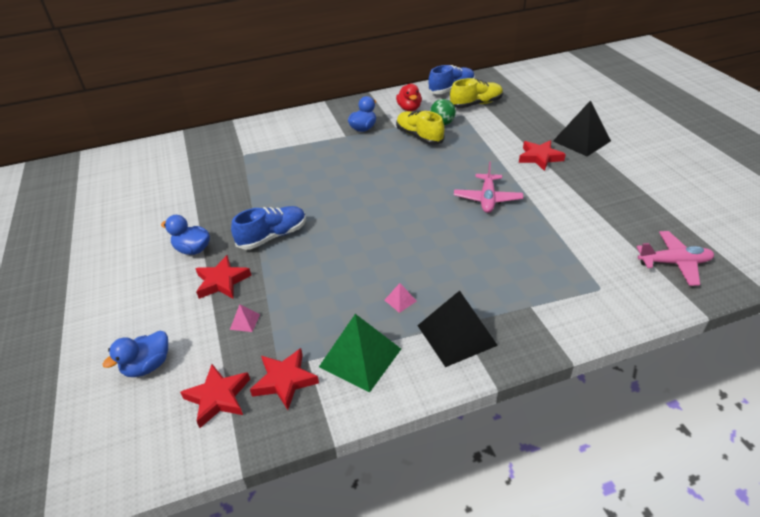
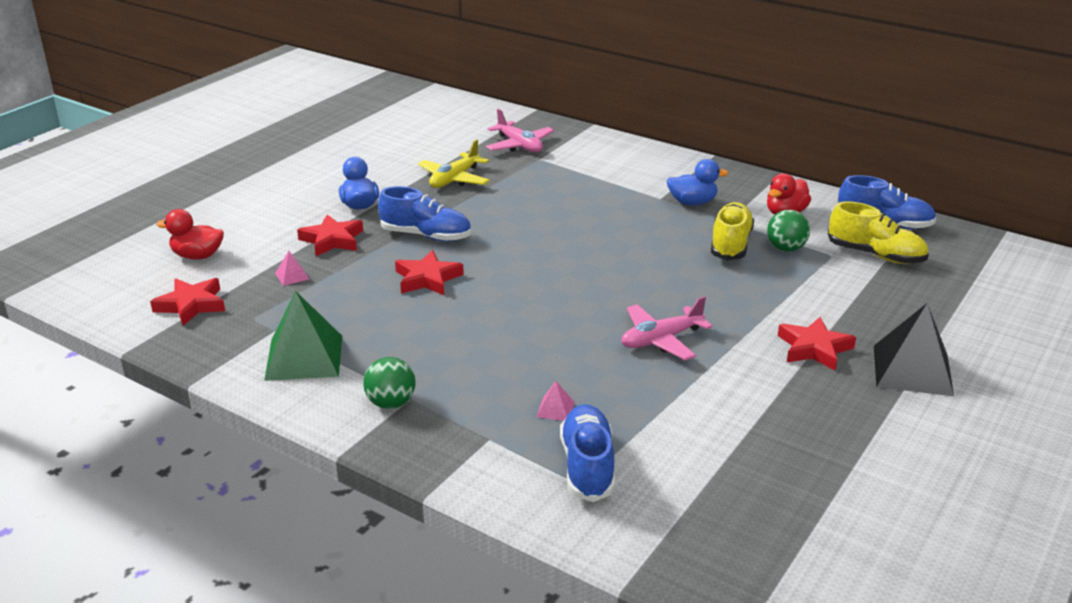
camera: 50 degrees right, 10 degrees down
(148, 366) = (197, 256): blue duck -> red duck
(219, 195) = (454, 179): none -> yellow plane
(285, 380) = (239, 329): red star -> red star (427, 279)
(400, 300) = (409, 348): pink pyramid -> pink pyramid (555, 409)
(456, 335) = (391, 403): black pyramid -> green ball
(587, 279) = (587, 466): none -> blue shoe
(674, 263) = (706, 533): pink plane -> pink plane (519, 145)

